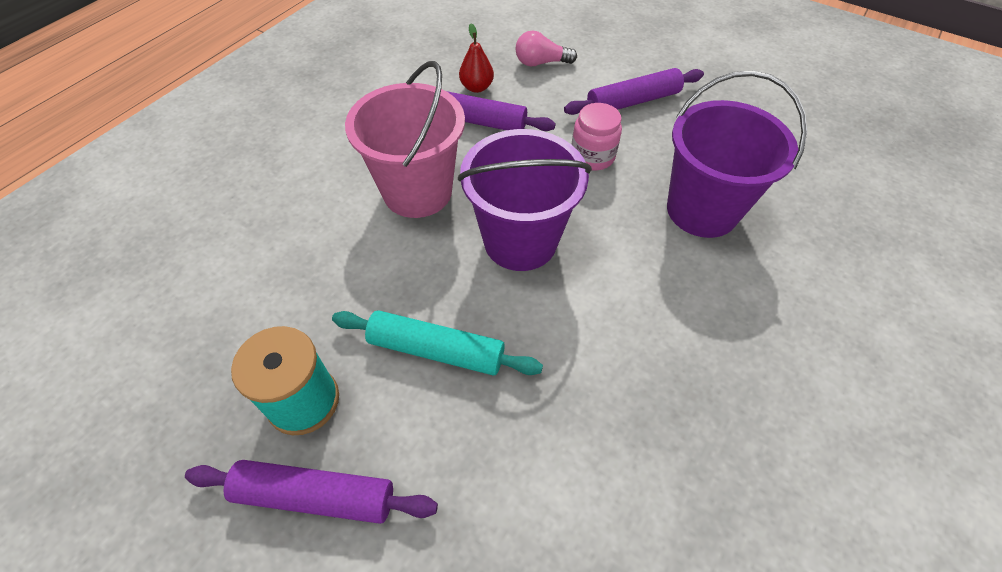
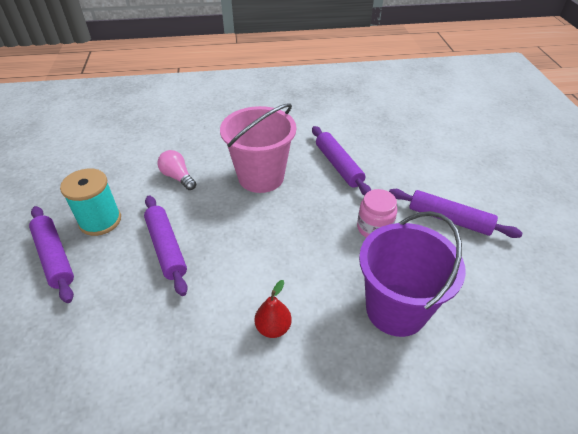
camera: 50 degrees right, 10 degrees down
(436, 350) = (166, 248): turquoise rolling pin -> purple rolling pin
(476, 87) = (364, 150): red pear -> red pear (273, 328)
(520, 241) = (271, 236): purple bucket -> none
(541, 63) = (422, 161): pink light bulb -> pink light bulb (178, 177)

